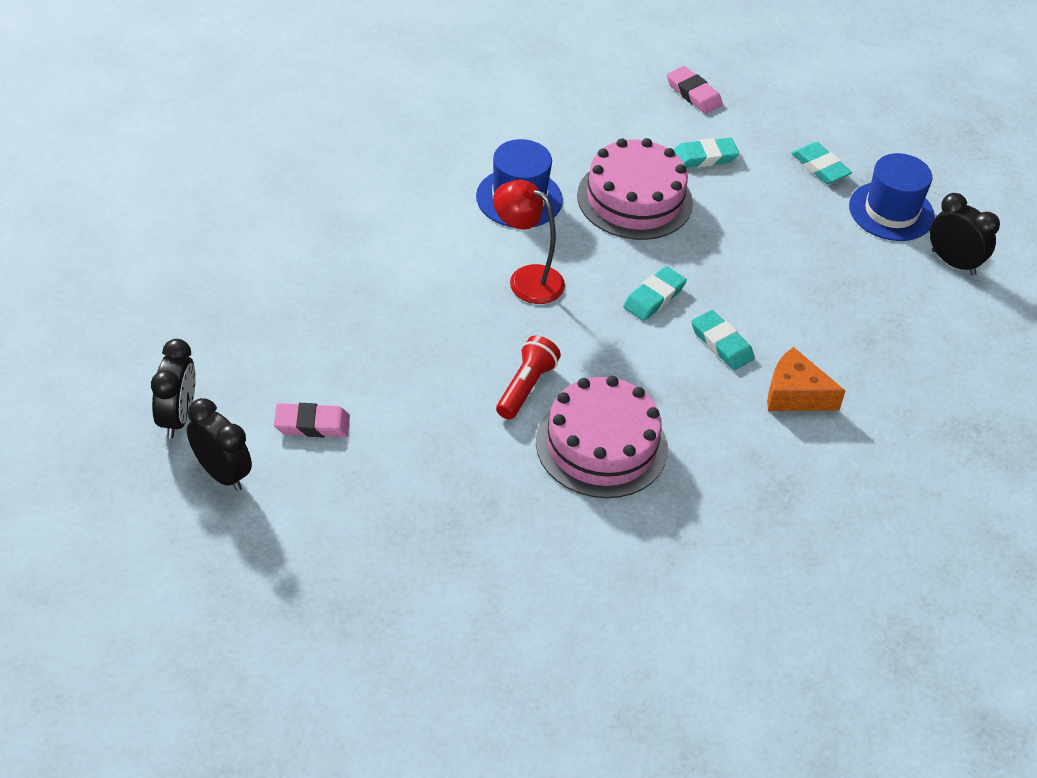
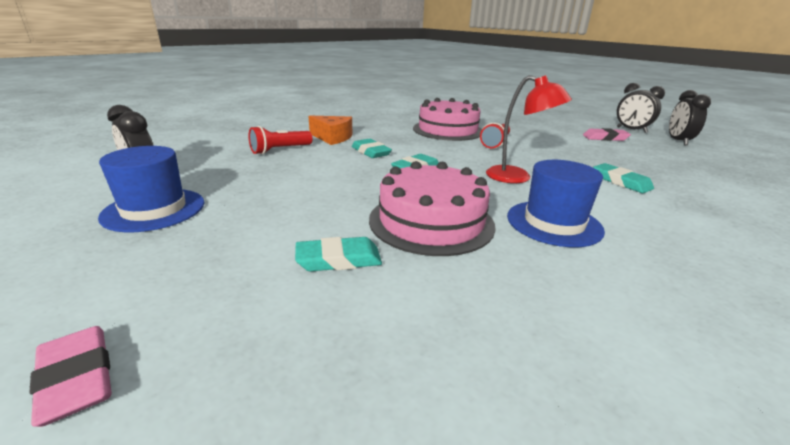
camera: 175 degrees left, 20 degrees down
(693, 94) = (317, 364): pink eraser -> pink eraser (76, 378)
(820, 167) = (190, 248): turquoise eraser -> turquoise eraser (621, 182)
(851, 343) = (280, 150): none -> red flashlight

